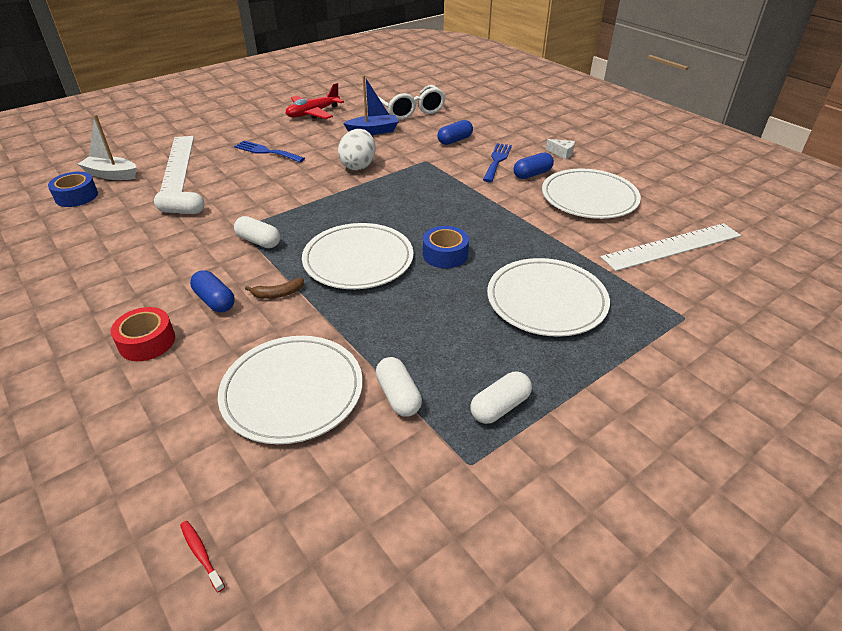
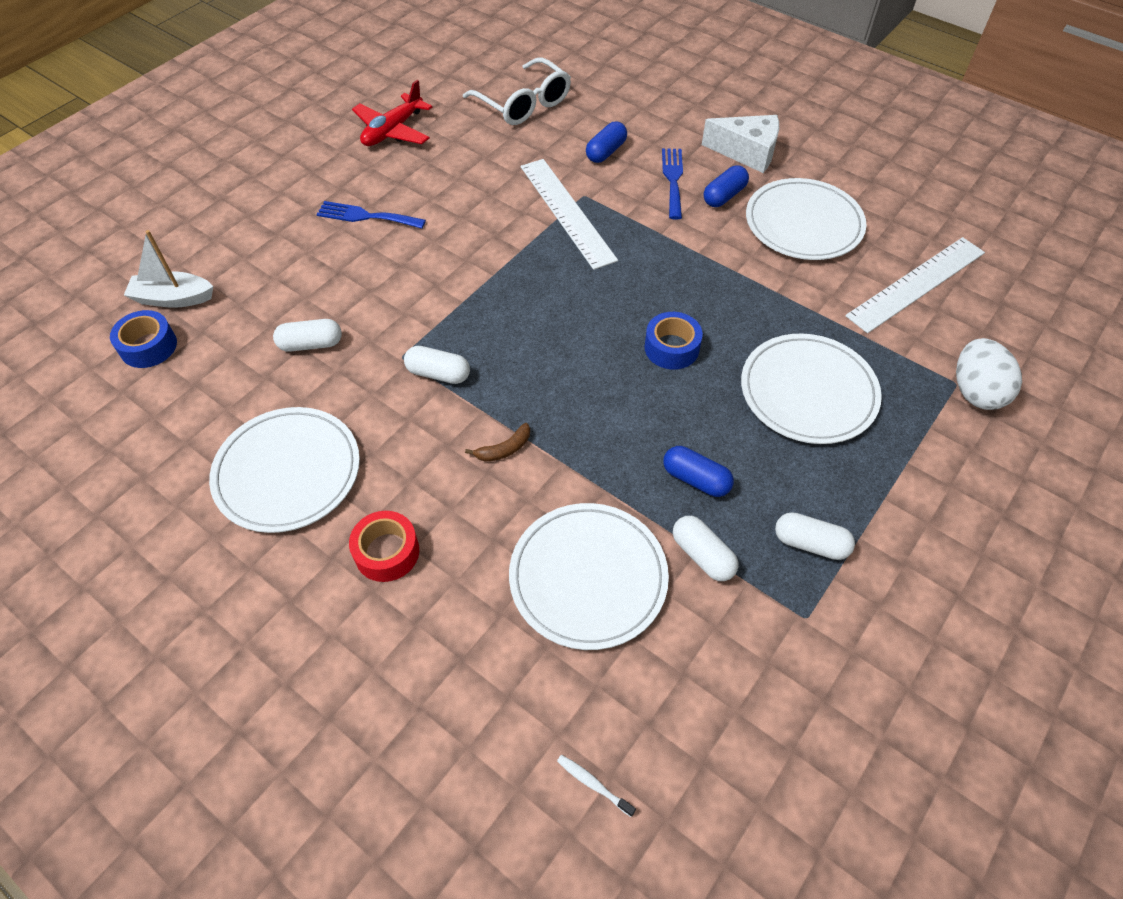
camera: 15 degrees left, 15 degrees up
(178, 164) = (256, 262): white ruler -> white ruler (567, 212)
(201, 554) = (593, 784): red toothbrush -> white toothbrush
(215, 301) = (434, 476): blue capsule -> blue capsule (696, 479)
(358, 165) = (501, 220): white egg -> white egg (975, 391)
(358, 260) = (574, 377): white plate -> white plate (287, 472)
(373, 131) = (492, 152): blue boat -> none
(500, 407) = (810, 543): white capsule -> white capsule turned 75 degrees clockwise
(562, 153) = (747, 153): white cheese -> white cheese, size x2.04

